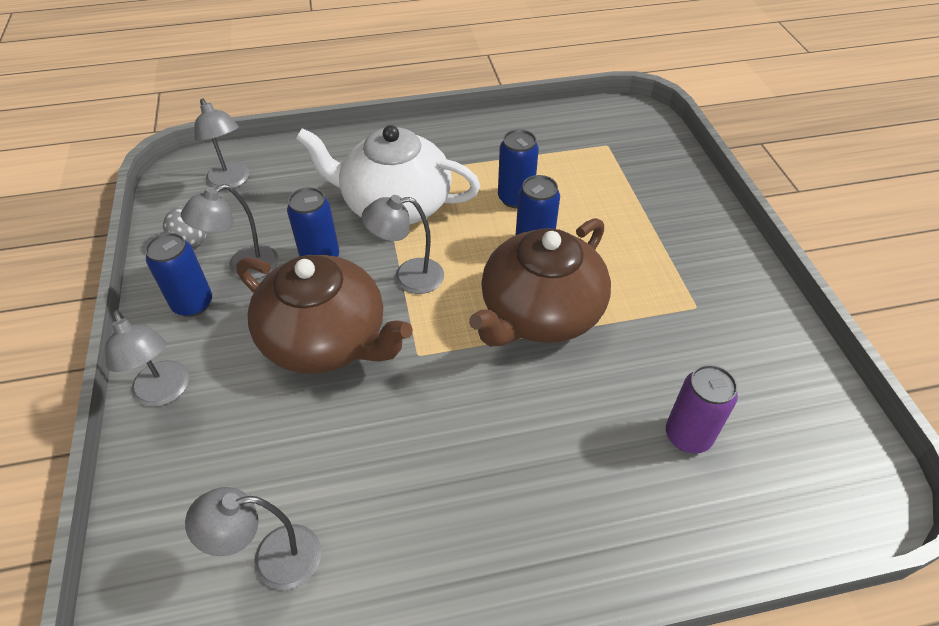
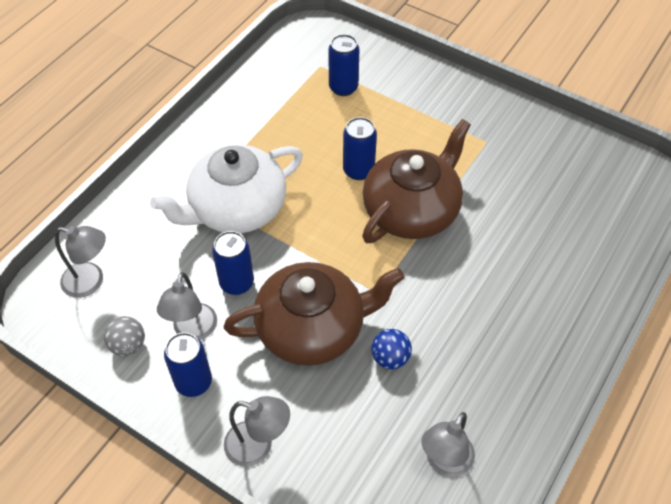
camera: 45 degrees left, 5 degrees up
(353, 420) = (390, 358): none -> blue ball
(408, 277) = (310, 250): grey lamp -> none
(515, 198) = (309, 146): blue can -> blue can (343, 88)
(540, 312) = (412, 210): brown teapot -> brown teapot turned 135 degrees counterclockwise
(688, 436) = (557, 219): purple can -> none

